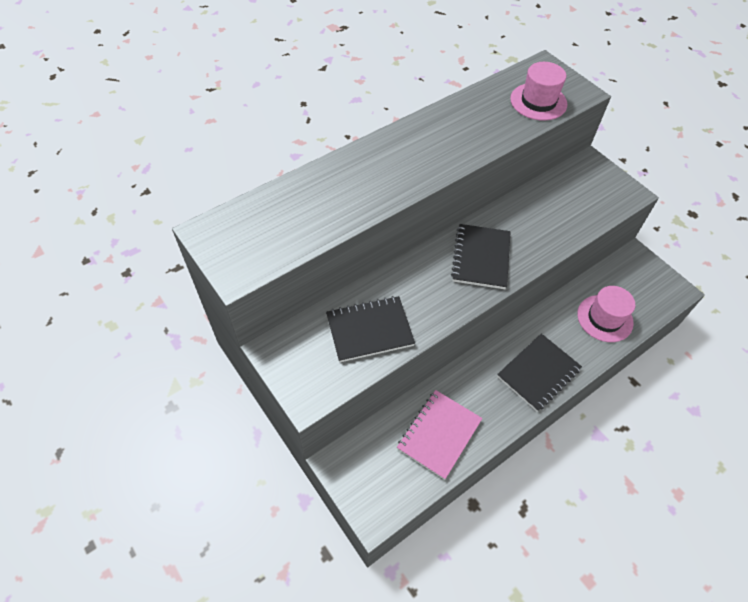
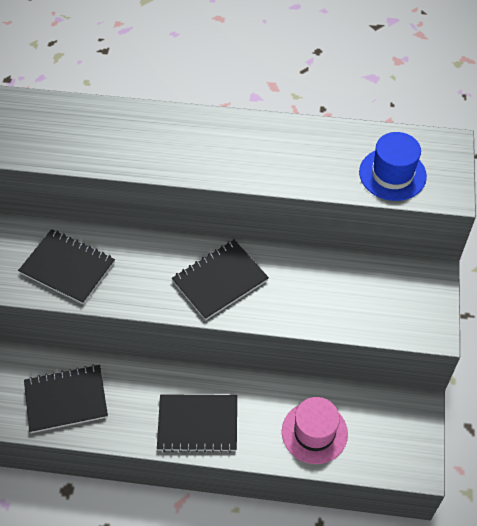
camera: 45 degrees right, 0 degrees up
(439, 434) = (66, 399): pink notebook -> black notebook
(538, 101) = (392, 174): pink hat -> blue hat

